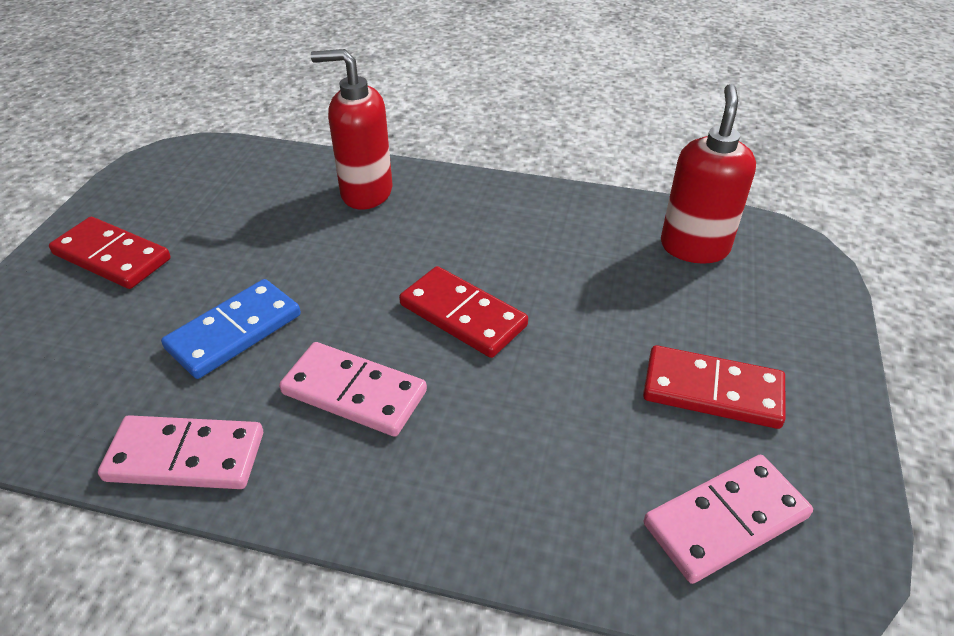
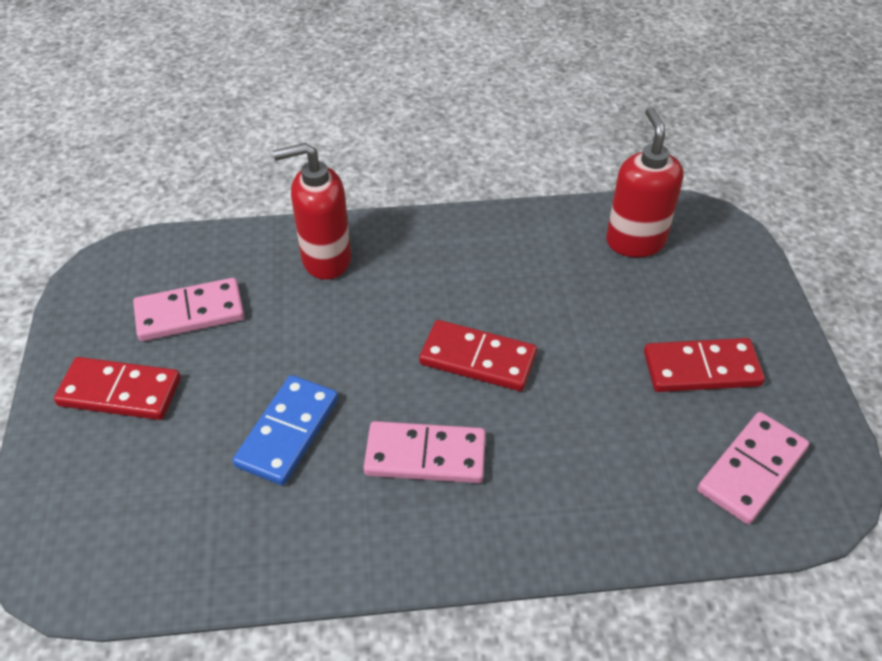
camera: 20 degrees left, 5 degrees up
(186, 456) = (317, 555): pink domino -> pink domino (190, 313)

